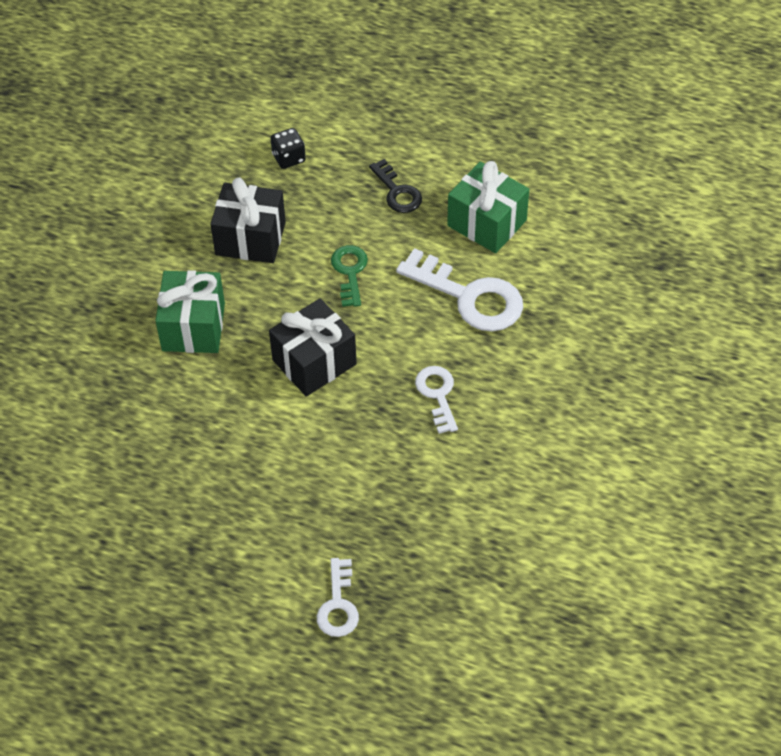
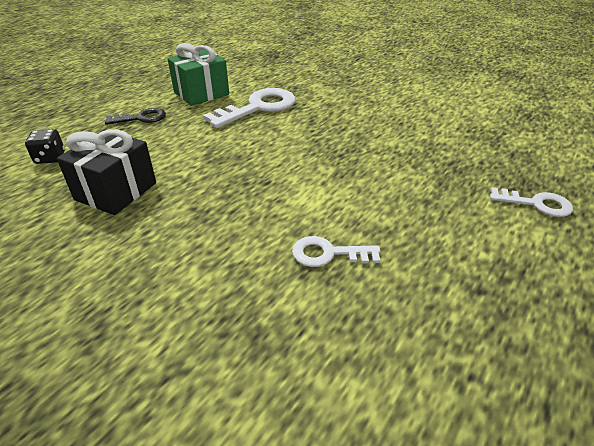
camera: 75 degrees left, 15 degrees down
(193, 327) = (192, 244): green gift -> none
(314, 362) = (279, 178): black gift -> none
(350, 272) = (198, 148): green key -> none
(437, 395) = (337, 131): white key -> white key (328, 253)

